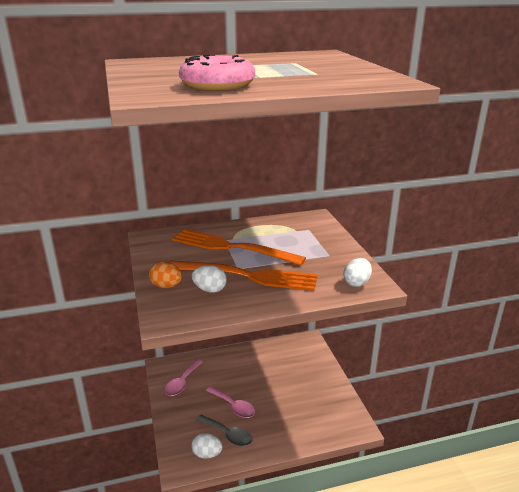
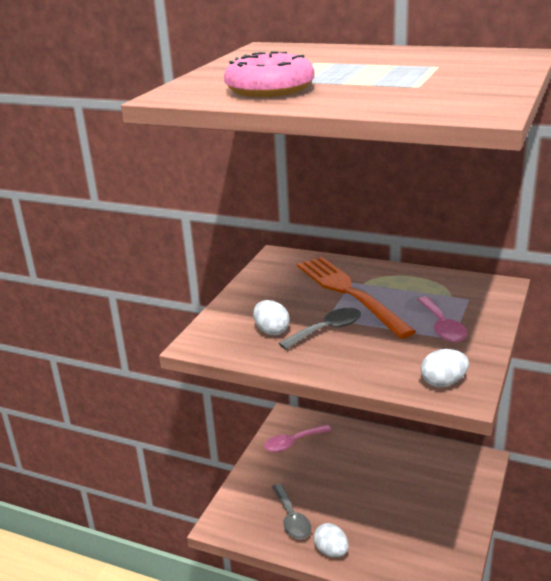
camera: 40 degrees right, 0 degrees up
(166, 286) = (236, 312): orange egg -> none
(207, 454) = (255, 526): white egg -> white egg (331, 551)
(233, 406) = (323, 493): pink spoon -> pink spoon (442, 327)
(247, 276) = (327, 330): orange fork -> grey spoon

